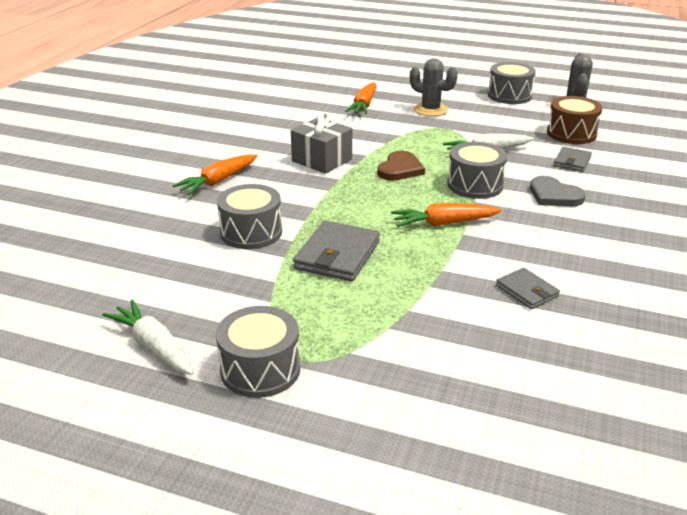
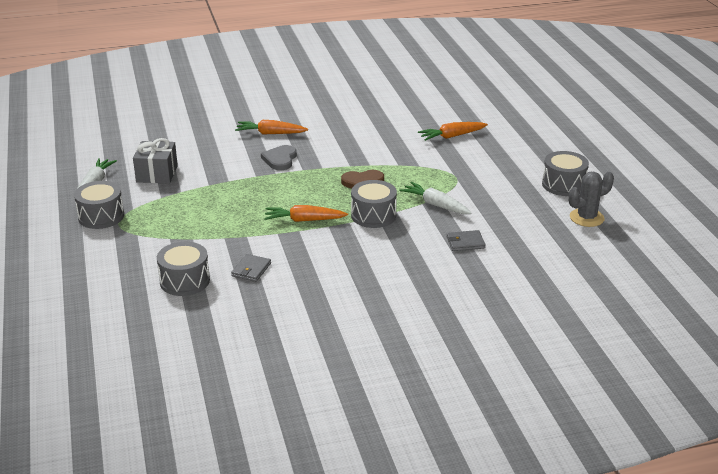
camera: 55 degrees right, 0 degrees up
(251, 232) = (223, 166): grey drum -> grey drum (185, 281)
(322, 160) = (341, 153): grey gift -> grey gift (157, 174)
(337, 255) = (227, 199): grey wallet -> none
(430, 110) = (482, 162): grey cactus -> none
(444, 223) = (304, 220): orange carrot -> orange carrot turned 45 degrees counterclockwise
(554, 195) = (395, 249): grey heart -> grey heart (280, 159)
(571, 133) = (521, 230): brown drum -> none

